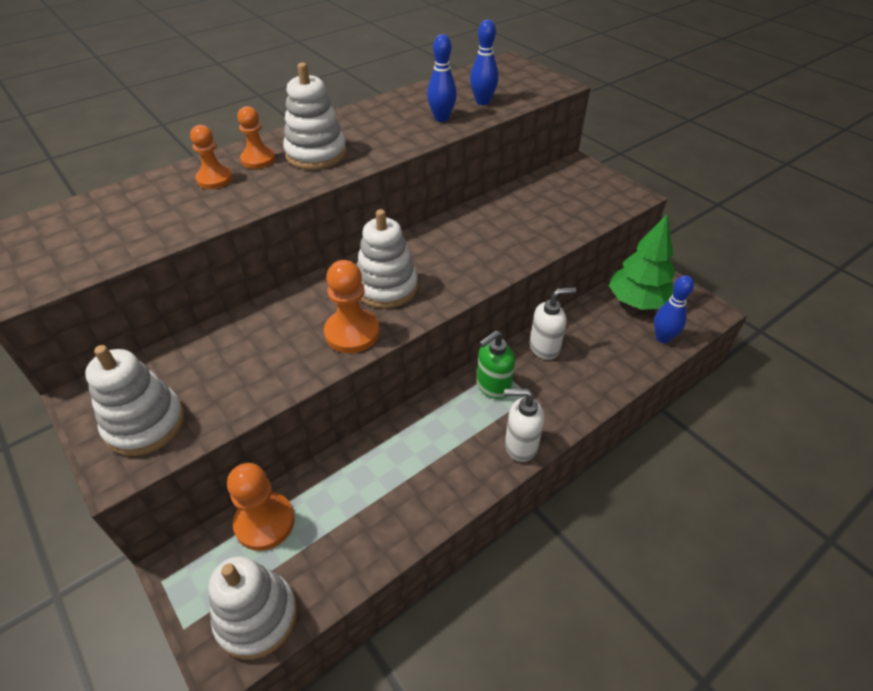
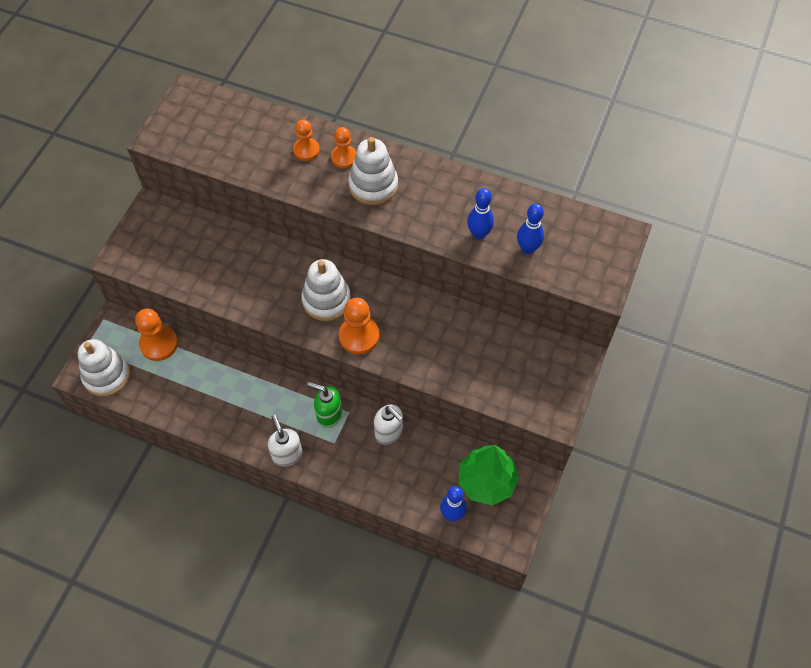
camera: 60 degrees right, 15 degrees up
(145, 424) = (149, 248): white stacking toy -> none
(352, 333) = (272, 305): orange pawn -> orange pawn (359, 336)

